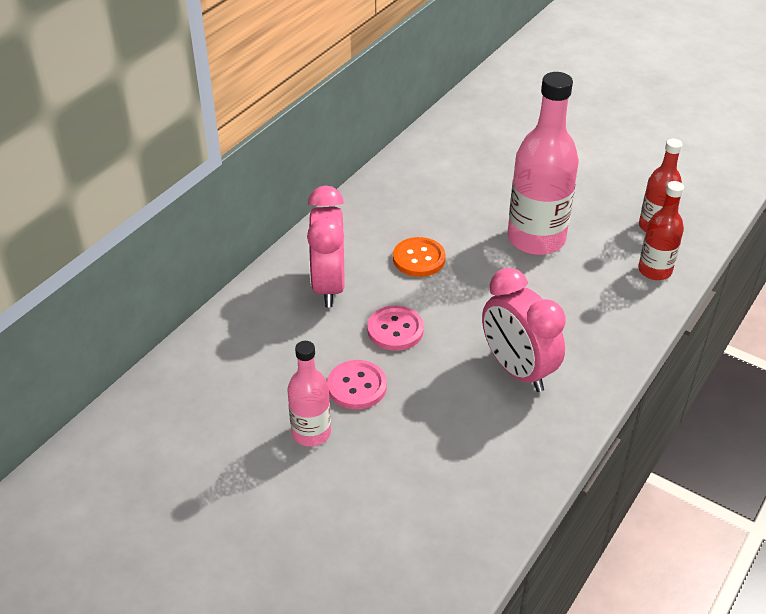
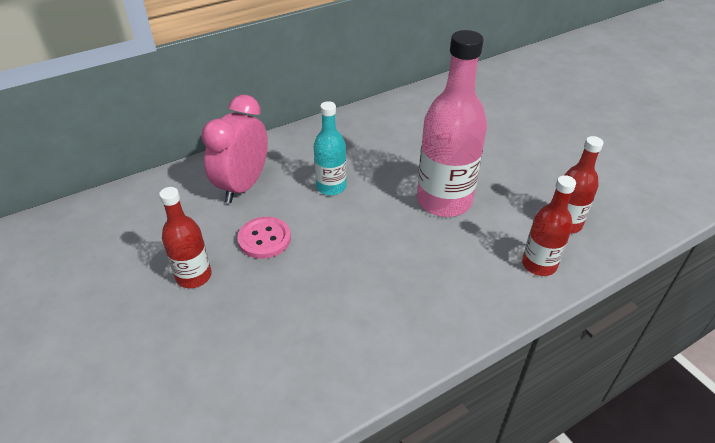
camera: 25 degrees right, 0 degrees up
(311, 433) = (124, 303): pink bottle -> none
(357, 386) = (194, 276): pink button -> red bottle
(419, 259) = (331, 187): orange button -> turquoise bottle
(517, 370) = (339, 313): pink clock -> none

